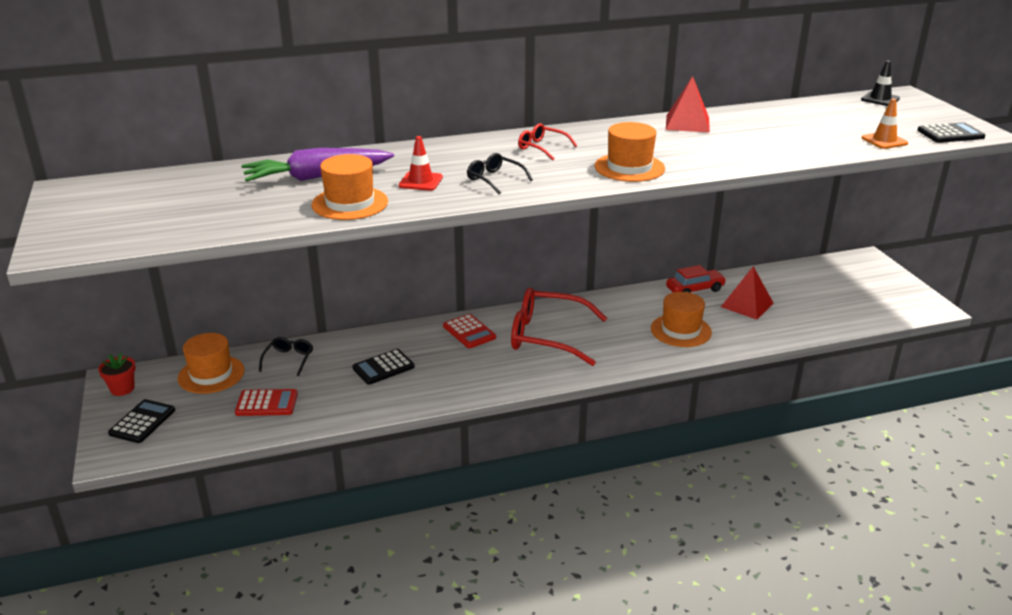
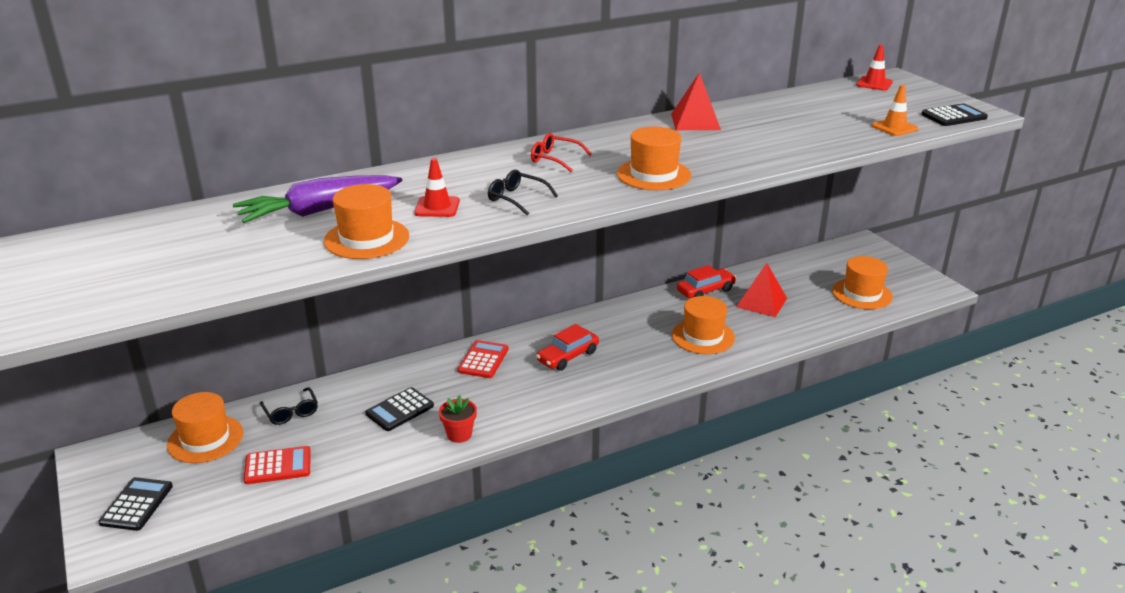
camera: 10 degrees left, 0 degrees up
(122, 389) = (103, 468): red flower pot -> red flower pot (459, 434)
(288, 359) = (291, 412): black glasses -> black glasses turned 150 degrees clockwise
(469, 332) = (483, 360): red calculator -> red calculator turned 120 degrees counterclockwise
(547, 336) = (568, 356): red glasses -> red car
(850, 306) = (862, 294): none -> orange hat
(880, 99) = (874, 84): black traffic cone -> red traffic cone

